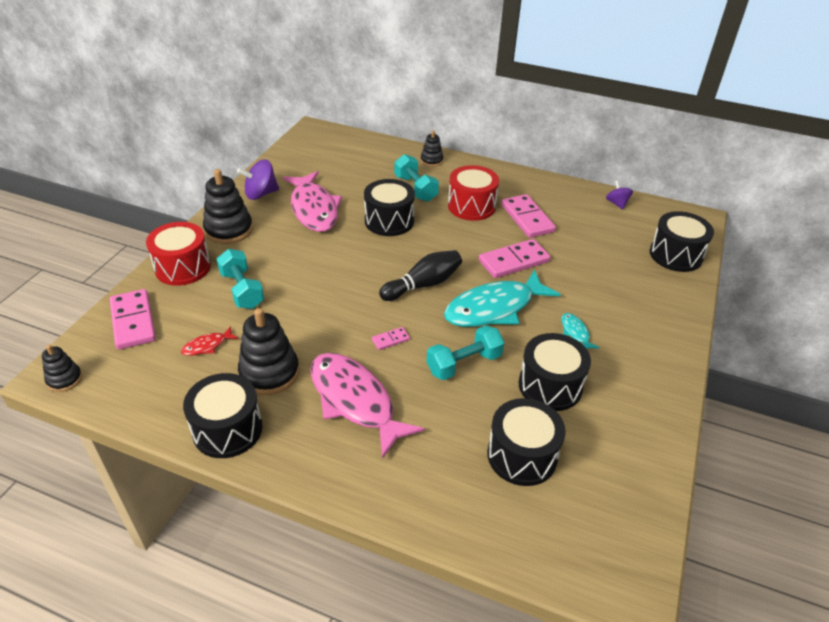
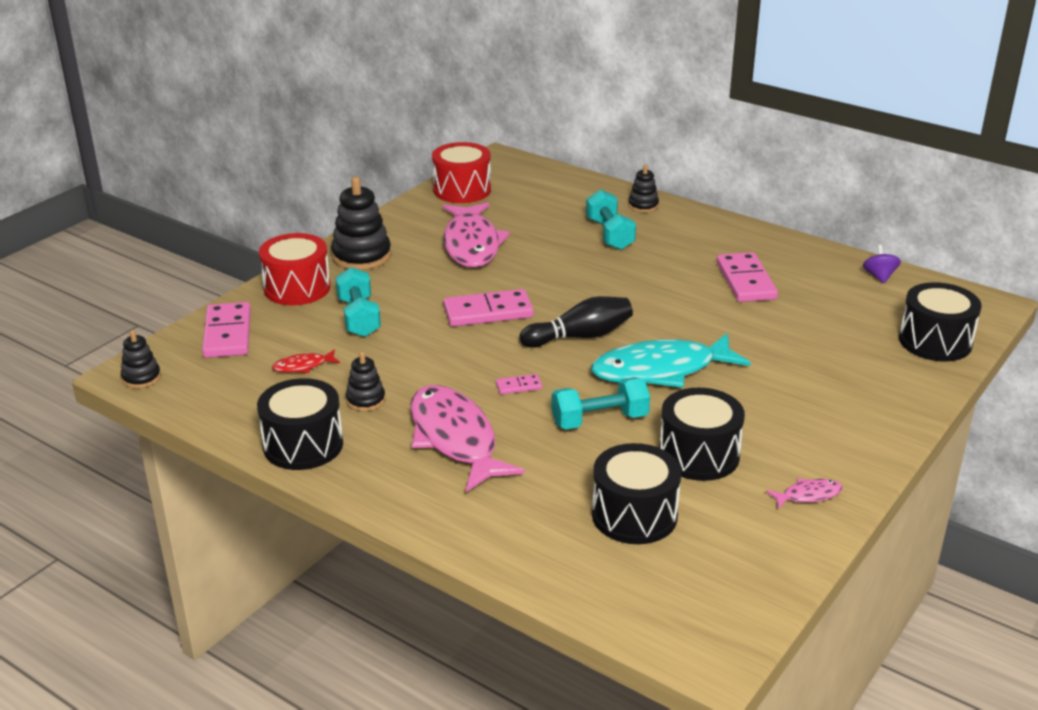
camera: 15 degrees right, 10 degrees down
(261, 194) = (411, 222): purple spinning top -> none
(269, 373) = (365, 400): black stacking toy -> black stacking toy, size x0.55
(389, 221) = (562, 266): black drum -> none
(471, 206) = (676, 260): red drum -> red drum (462, 190)
(514, 261) = (707, 325): pink domino -> pink domino (488, 312)
(575, 332) = (756, 407): turquoise fish -> none
(643, 411) = (808, 495): none -> pink fish

